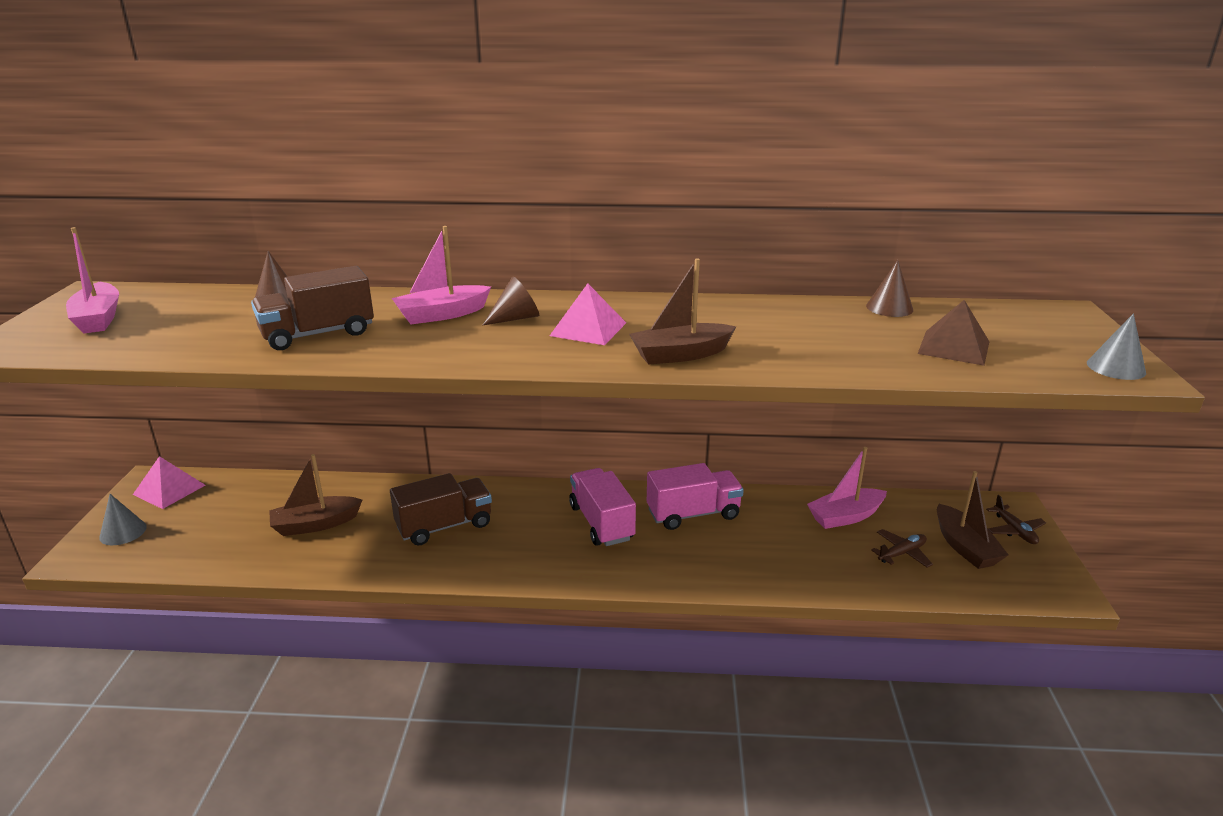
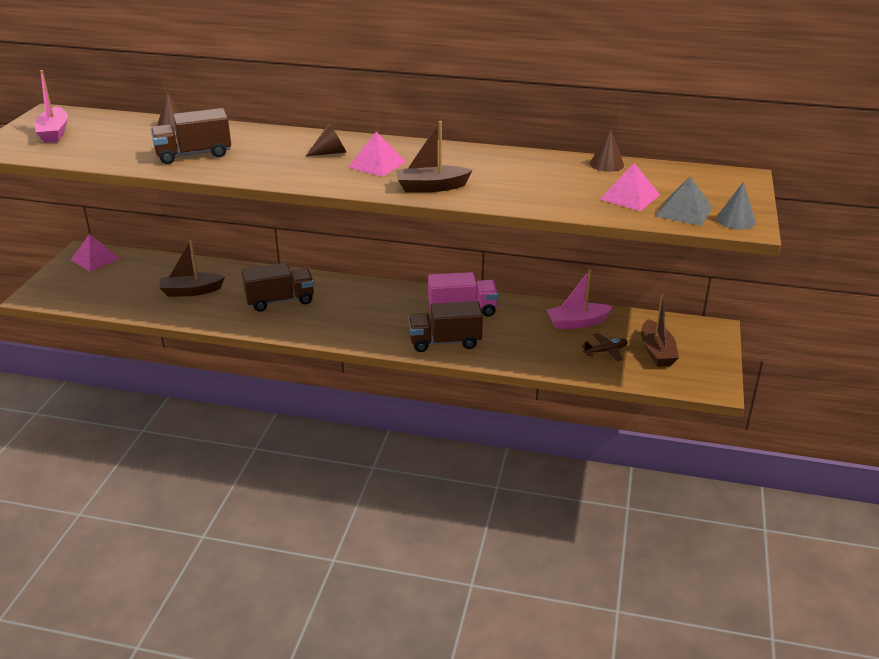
camera: 10 degrees right, 5 degrees up
(123, 532) = (62, 284): grey cone -> none
(442, 314) = (280, 146): pink boat -> none
(601, 523) = (393, 309): pink truck -> none
(689, 564) = (445, 342): none -> brown truck
(954, 347) = (630, 197): brown pyramid -> pink pyramid
(1014, 530) = (703, 345): brown plane -> none
(1040, 361) = (684, 211): none -> grey pyramid

